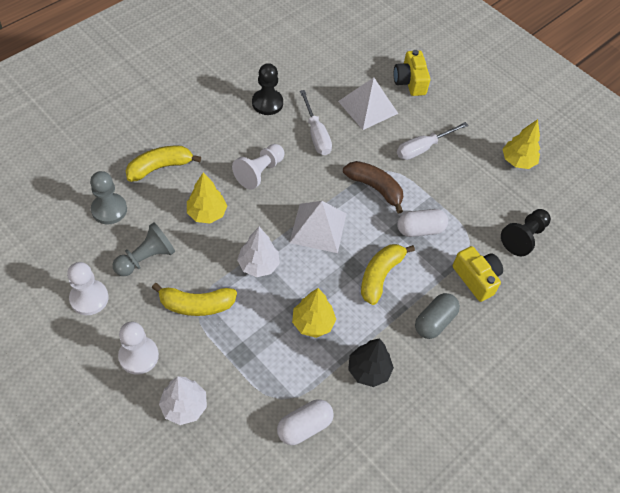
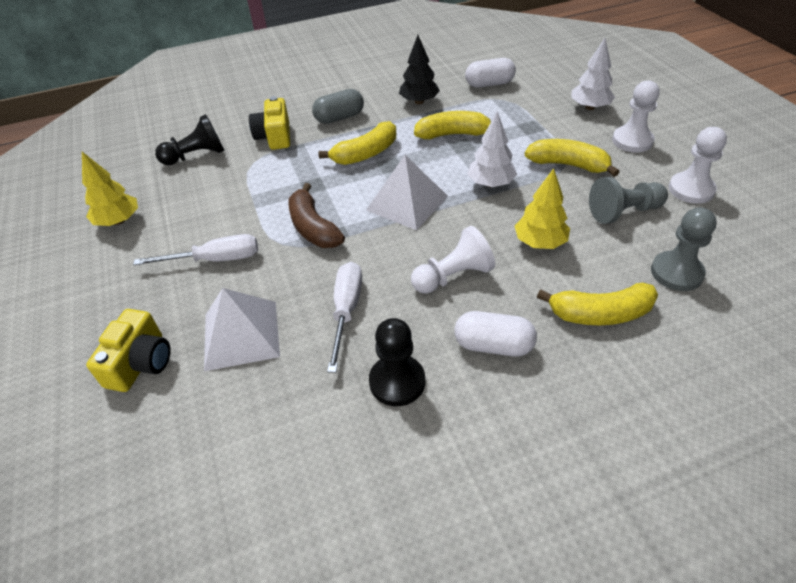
camera: 150 degrees left, 10 degrees down
(312, 323) = (453, 134): yellow tree -> yellow banana
(420, 229) = (294, 180): white capsule -> white capsule (493, 345)

